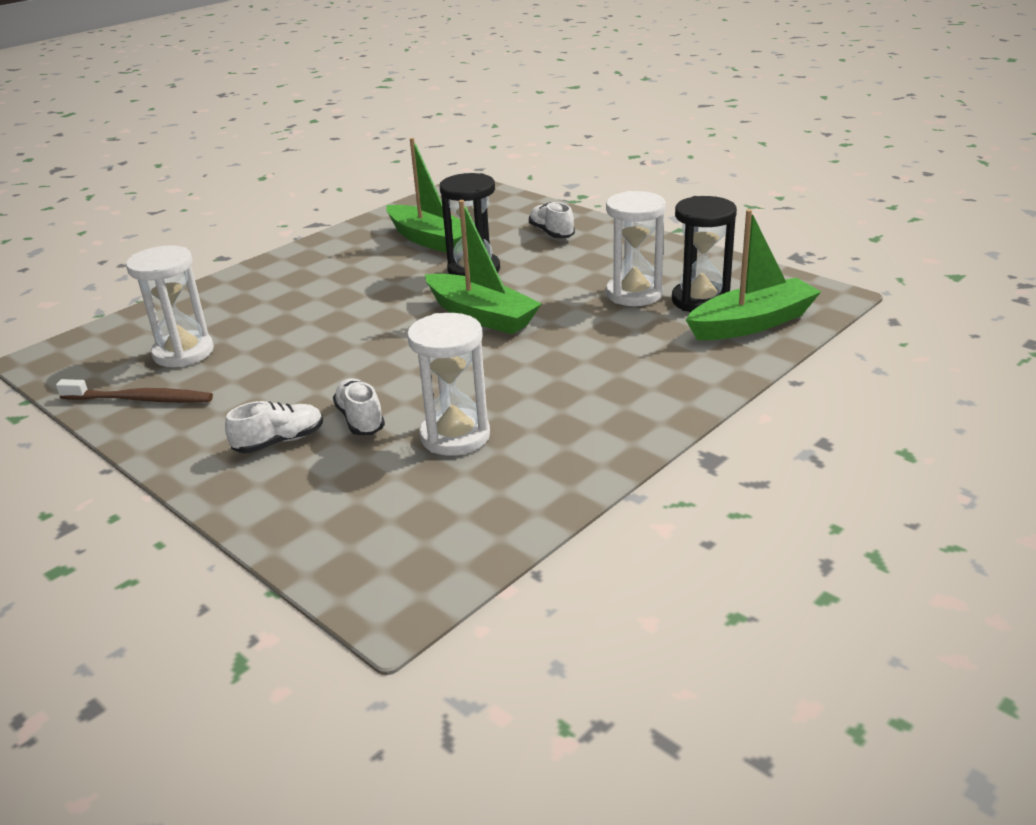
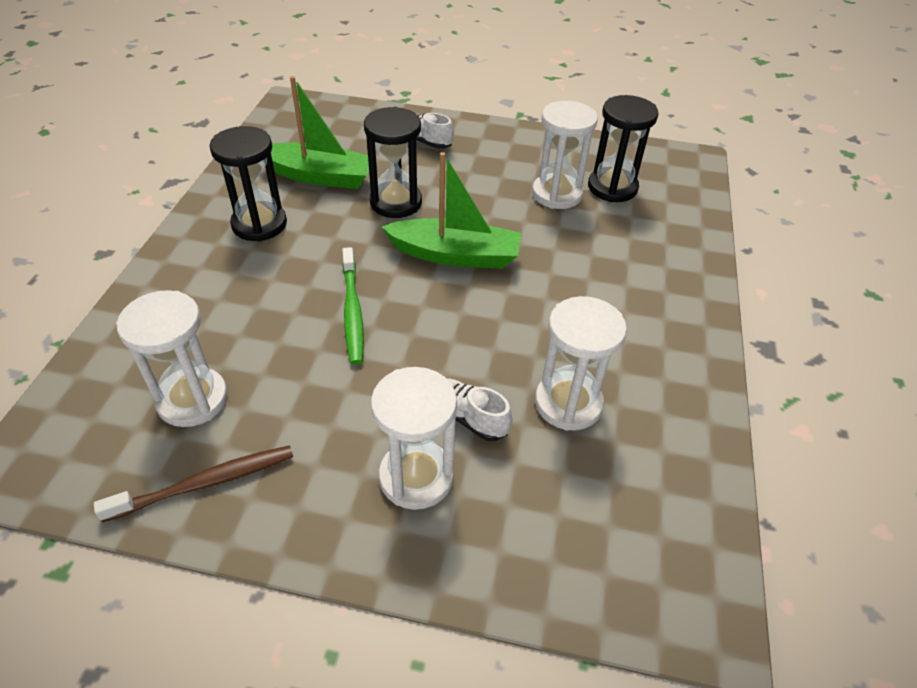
camera: 35 degrees left, 15 degrees up
(279, 441) = (416, 477): white shoe -> white hourglass
(347, 262) = (259, 224): none -> black hourglass
(352, 332) = (352, 311): none -> green toothbrush
(752, 323) = (670, 201): green boat -> none

